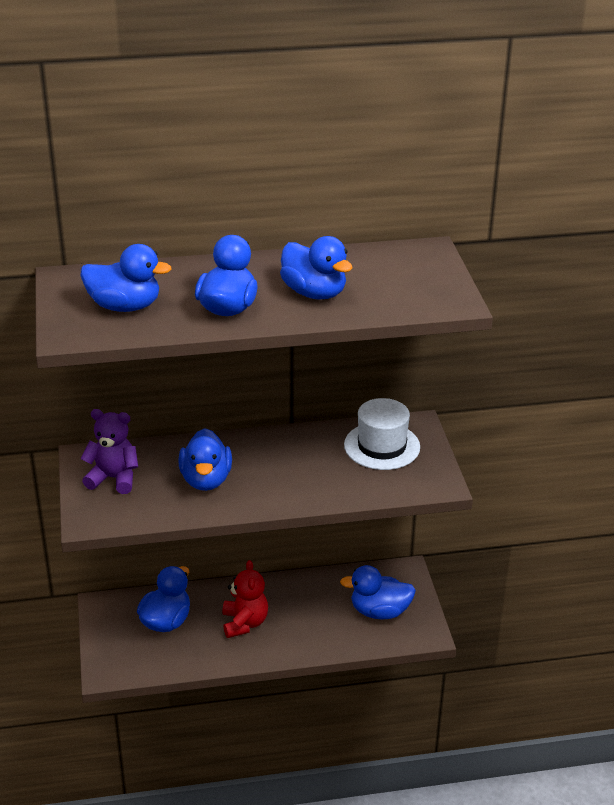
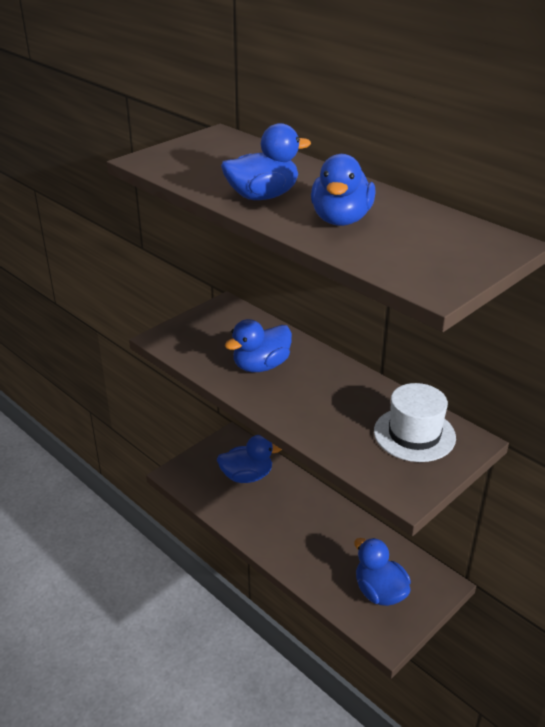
camera: 55 degrees right, 0 degrees up
(113, 478) = (216, 327): purple teddy bear -> none
(125, 306) = (209, 163): blue duck -> none
(244, 623) = (285, 517): red teddy bear -> none

